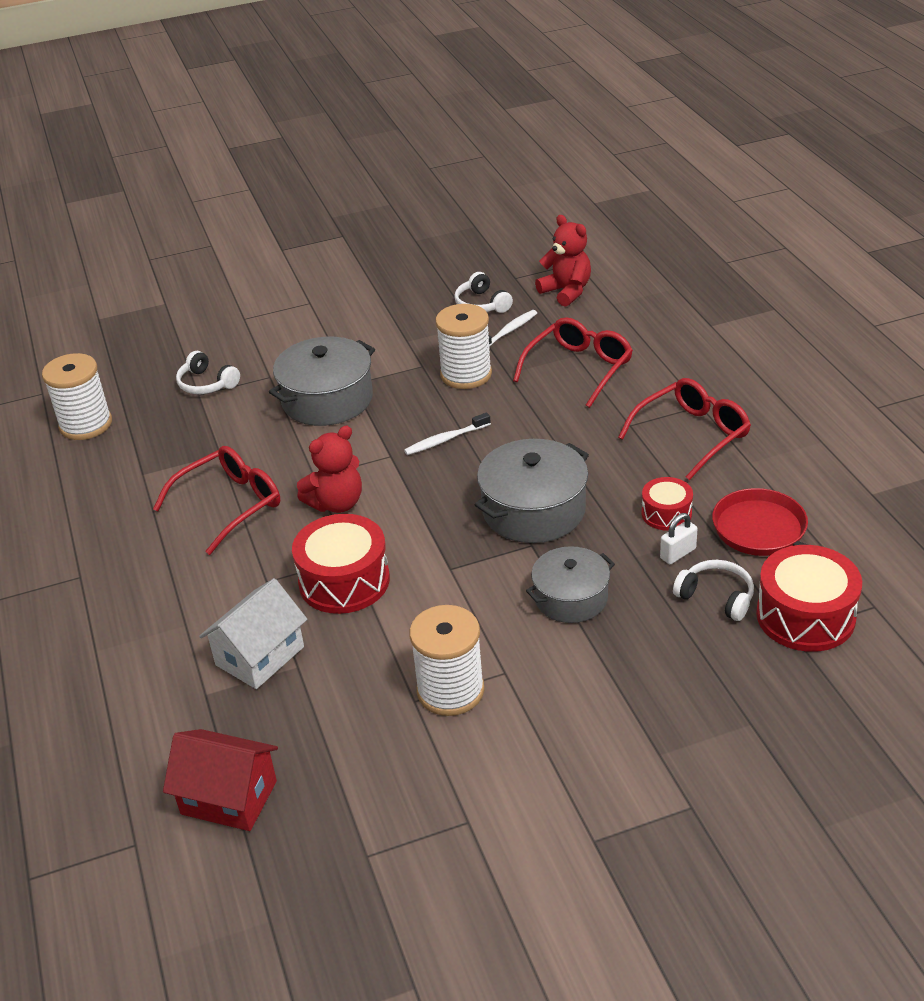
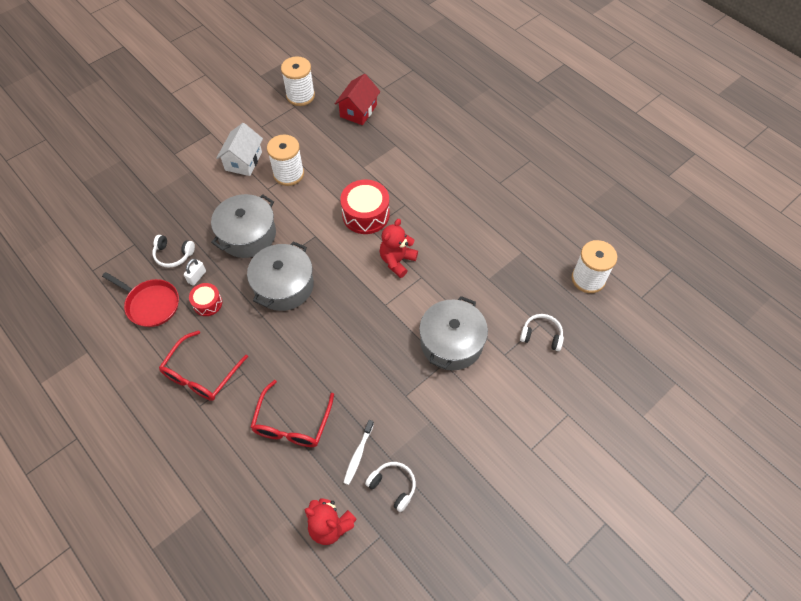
camera: 155 degrees right, 20 degrees up
(229, 797) = (358, 111): red house -> red house turned 60 degrees counterclockwise
(230, 505) = (456, 244): red glasses -> none
(260, 656) = (383, 167): white house -> white house (243, 161)
(445, 440) = (357, 327): white toothbrush -> none
(466, 374) = (370, 394): white spool -> white spool (300, 96)
(571, 598) = (247, 235): grey pot -> grey pot, size x1.51
(805, 616) = (127, 255): red drum -> none

